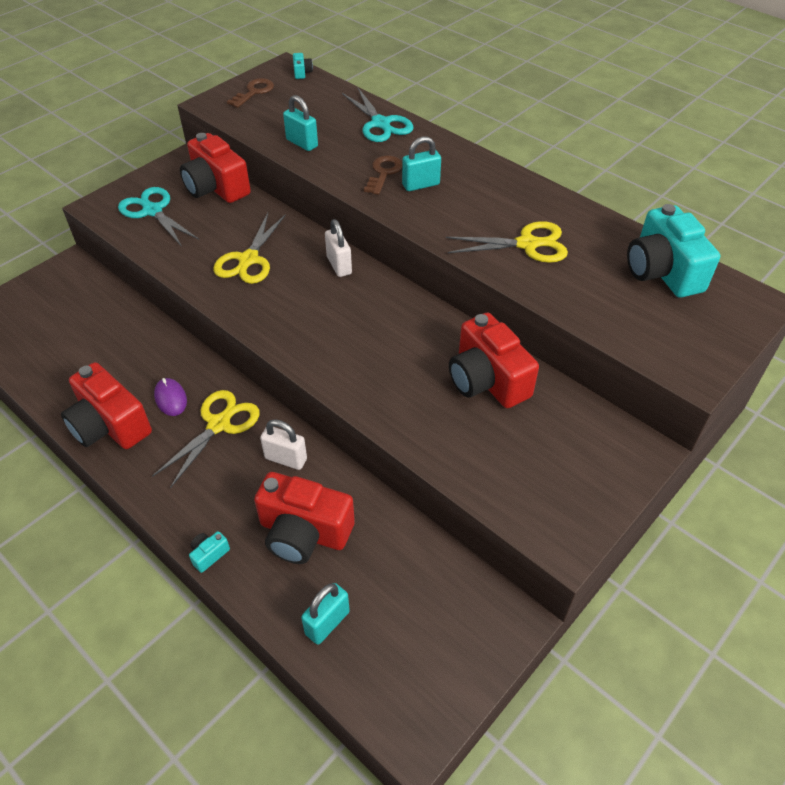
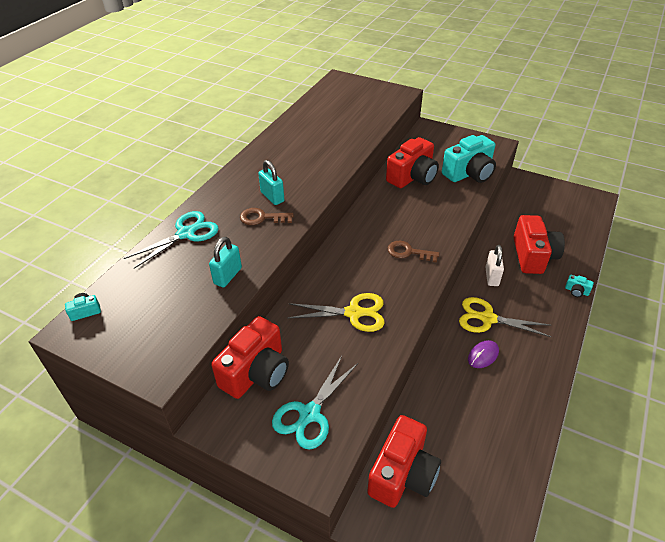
camera: 105 degrees left, 5 degrees down
(110, 425) = (528, 384): red camera -> red camera (402, 474)
(254, 92) = (130, 340): brown key -> brown key (408, 252)
(327, 623) = (573, 235): turquoise padlock -> none
(339, 265) = (339, 258): white padlock -> none
(527, 244) = (323, 146): yellow scissors -> none
(662, 271) = (327, 103): turquoise camera -> turquoise camera (469, 173)

